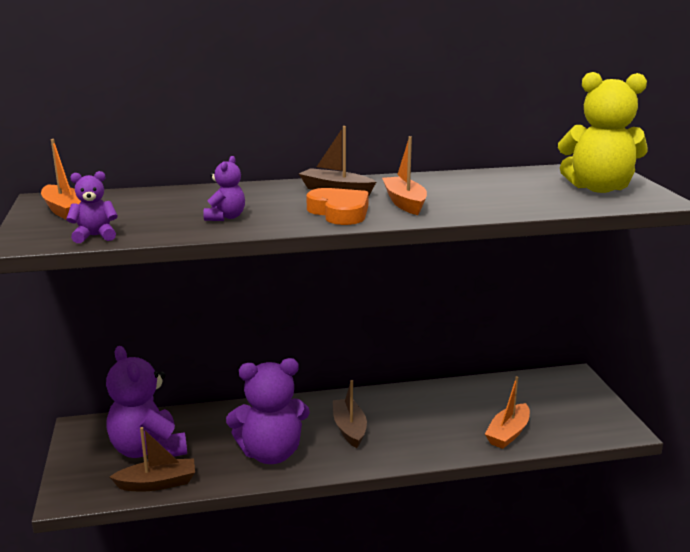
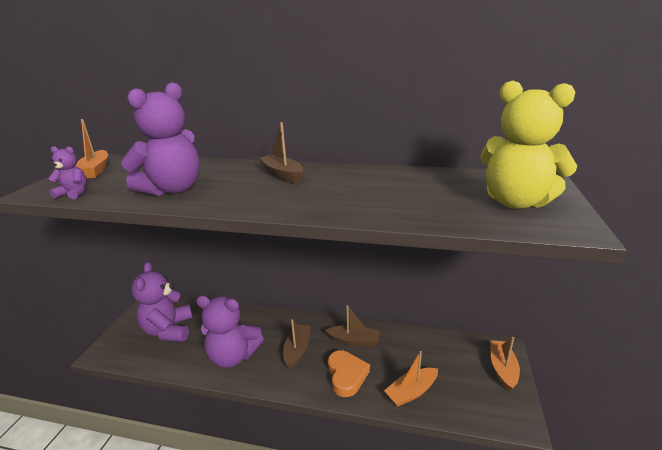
camera: 25 degrees right, 5 degrees up
(157, 483) = (152, 359): brown boat -> brown boat (354, 341)
(225, 217) = (173, 189): purple teddy bear -> purple teddy bear, size x2.11
(339, 212) = (255, 196): orange heart -> orange heart (346, 375)
(404, 203) = (316, 194): orange boat -> orange boat (502, 369)

